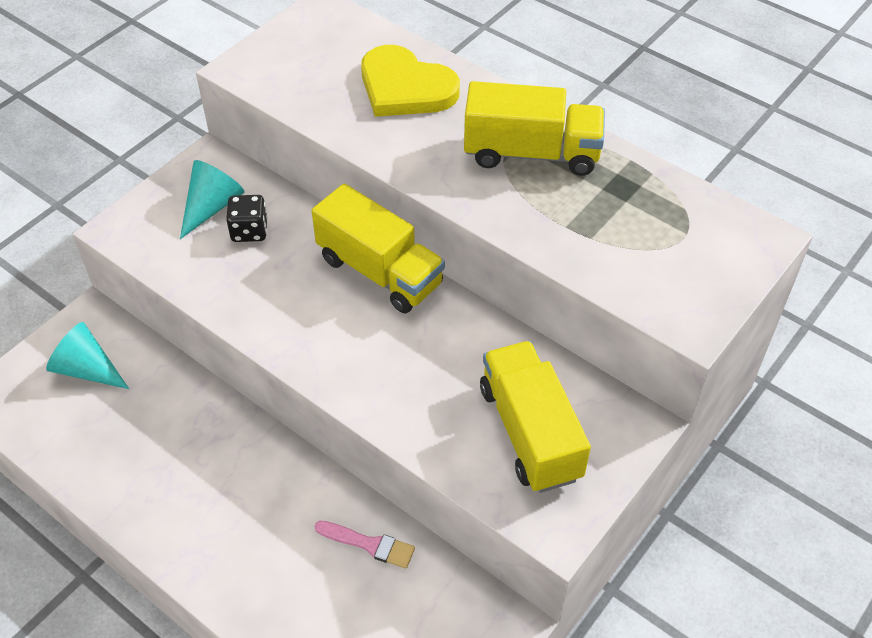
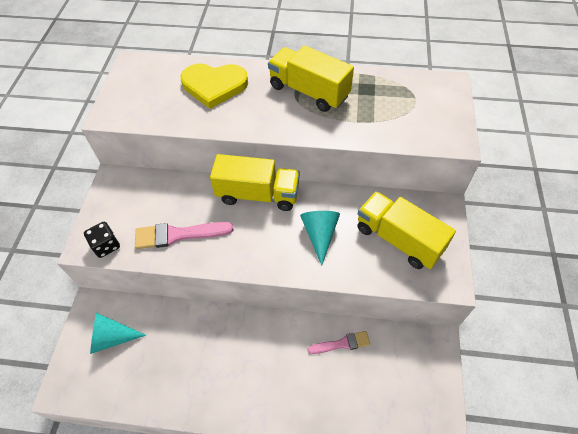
camera: 30 degrees left, 5 degrees up
(212, 207) = (135, 205): turquoise cone -> turquoise cone (320, 235)
(237, 272) = (178, 235): none -> pink brush
(249, 231) = (168, 208): black dice -> black dice (106, 245)
(531, 153) = (309, 91): yellow truck -> yellow truck turned 120 degrees counterclockwise

